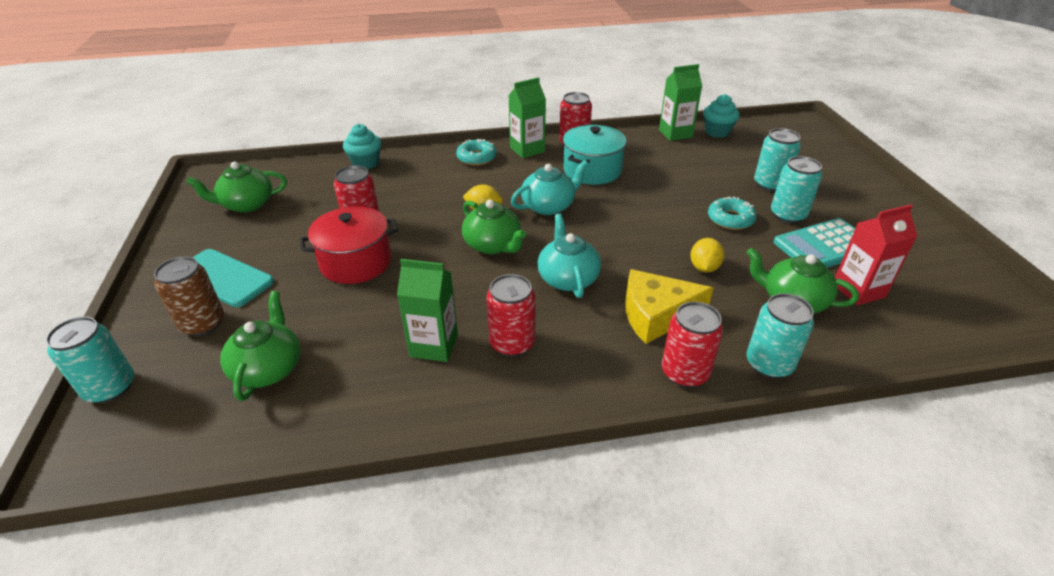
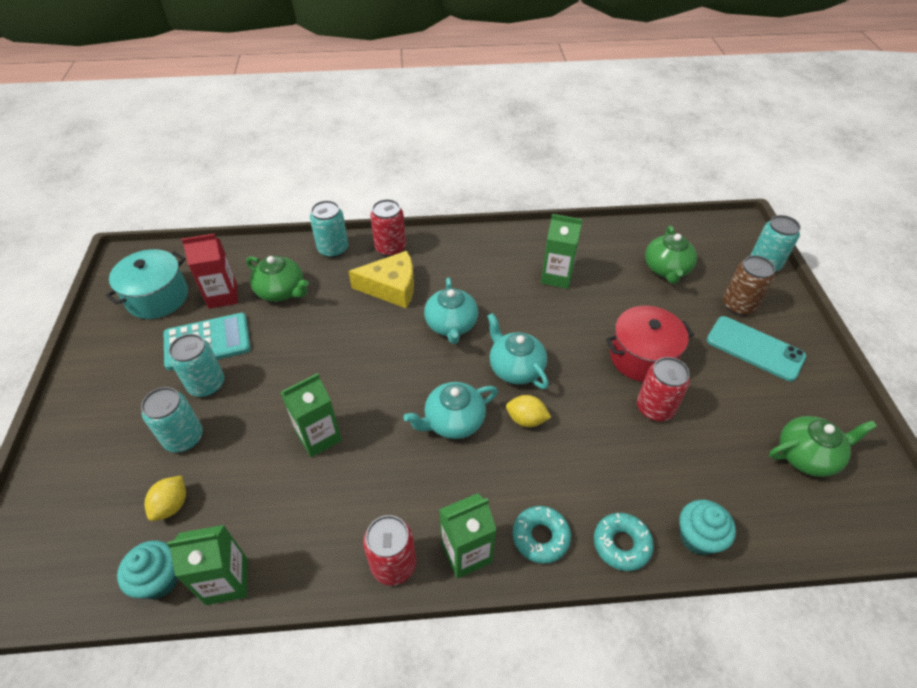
camera: 175 degrees left, 10 degrees up
(493, 245) = (515, 368): green teapot -> turquoise teapot
(512, 343) = (501, 274): red can -> none
(592, 170) = (386, 488): turquoise pot -> turquoise pot (157, 297)
(660, 191) = (319, 437): none -> green carton
(704, 267) = (331, 327): yellow lemon -> yellow lemon (172, 505)
(730, 219) = (269, 384): turquoise donut -> turquoise donut (621, 544)

